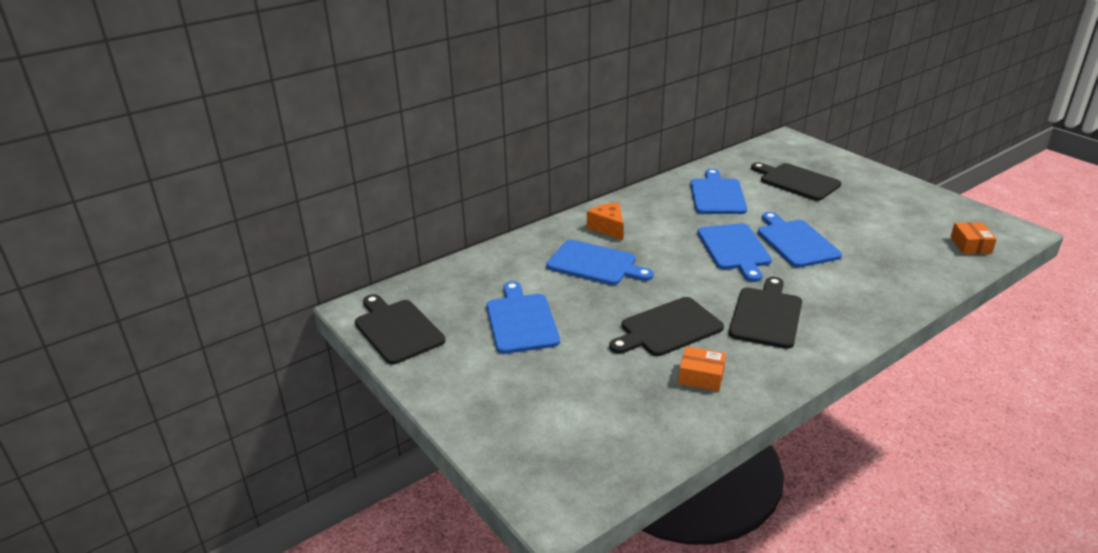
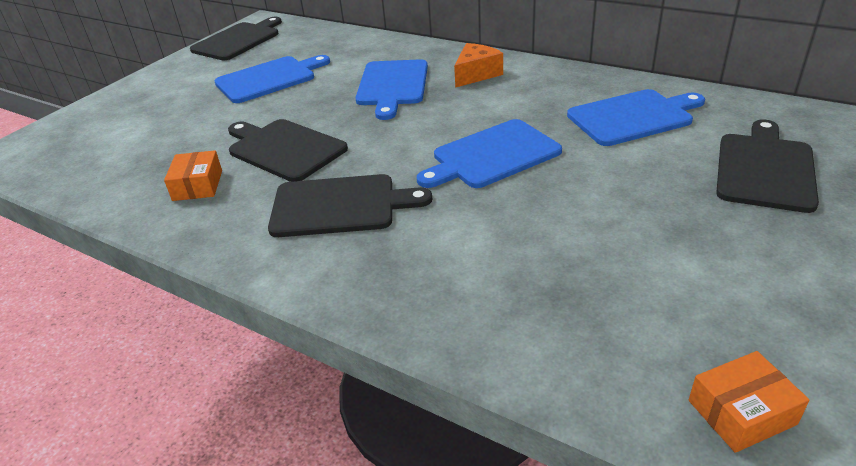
camera: 70 degrees right, 5 degrees up
(796, 242) = (555, 198): blue cutting board -> none

